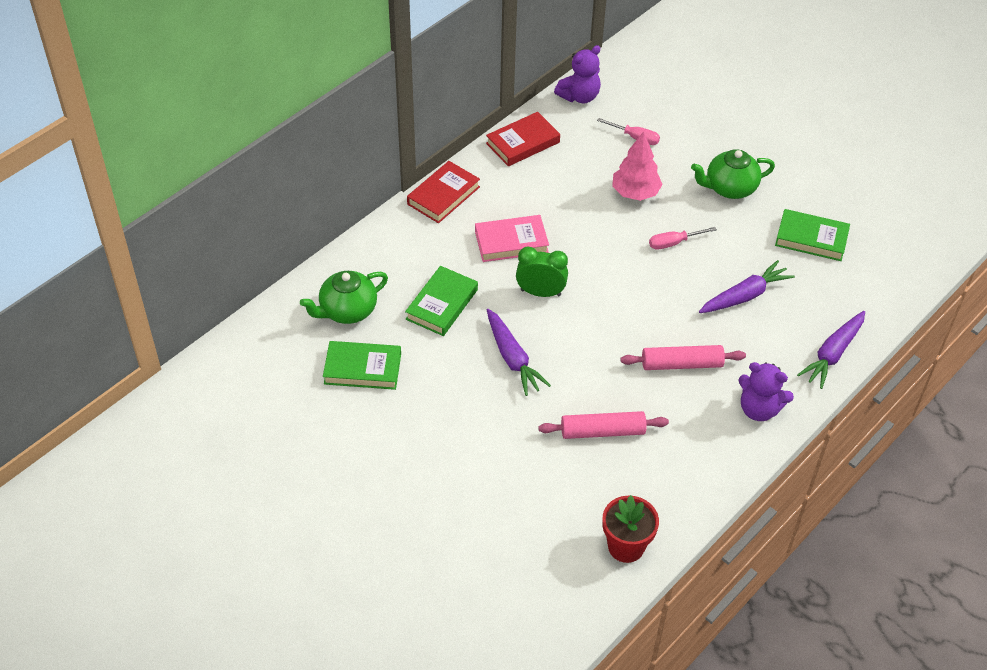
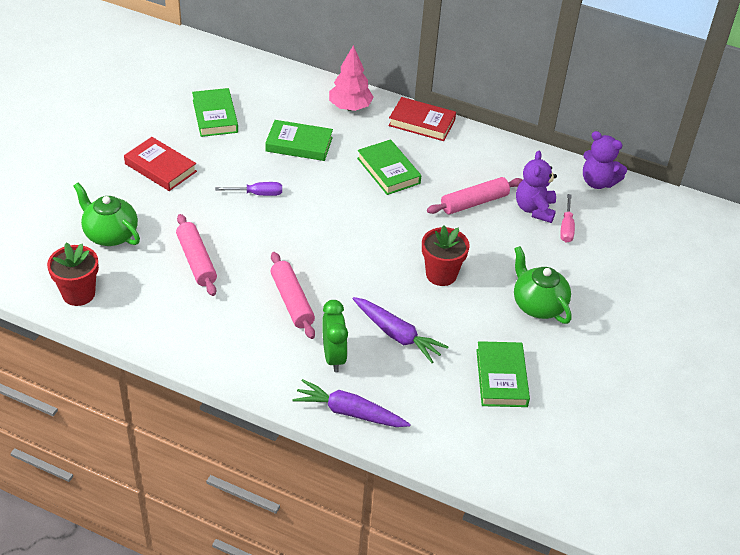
camera: 70 degrees right, 5 degrees down
(347, 311) = (270, 97): green teapot -> green teapot (110, 234)
(511, 242) = (388, 171): pink book -> green book
(512, 358) = (257, 194): purple carrot -> purple screwdriver
(523, 143) = (513, 157): red book -> red book (160, 168)
(540, 292) = (338, 198): green clock -> green clock (334, 357)
(580, 191) = (474, 202): none -> pink rolling pin
(635, 192) = (492, 239): pink tree -> pink tree (350, 107)
(674, 243) = (441, 274): pink screwdriver -> red flower pot
(759, 409) = (258, 363): purple teddy bear -> purple teddy bear (534, 209)

